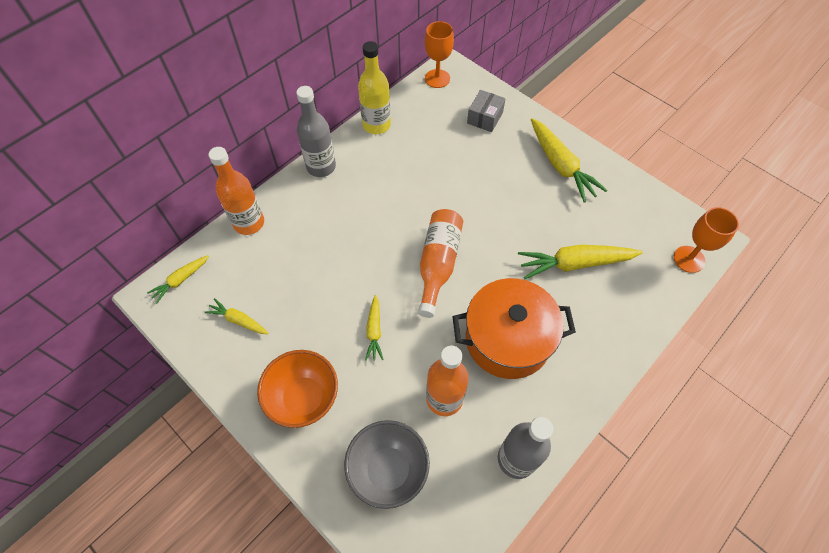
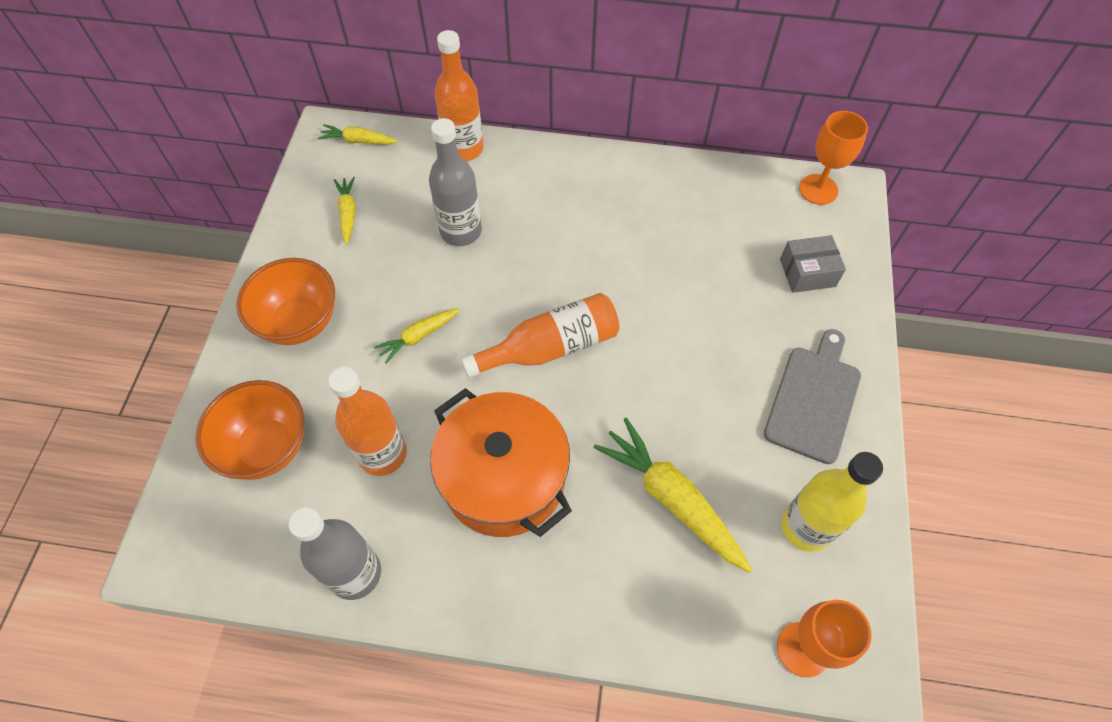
camera: 55 degrees right, 0 degrees up
(321, 167) = (585, 162): grey bottle -> grey bottle (461, 231)
(376, 125) = (689, 174): yellow bottle -> yellow bottle (806, 527)
(388, 470) = (267, 447): grey bowl -> orange bowl
(560, 165) = (814, 399): yellow carrot -> grey cutting board

